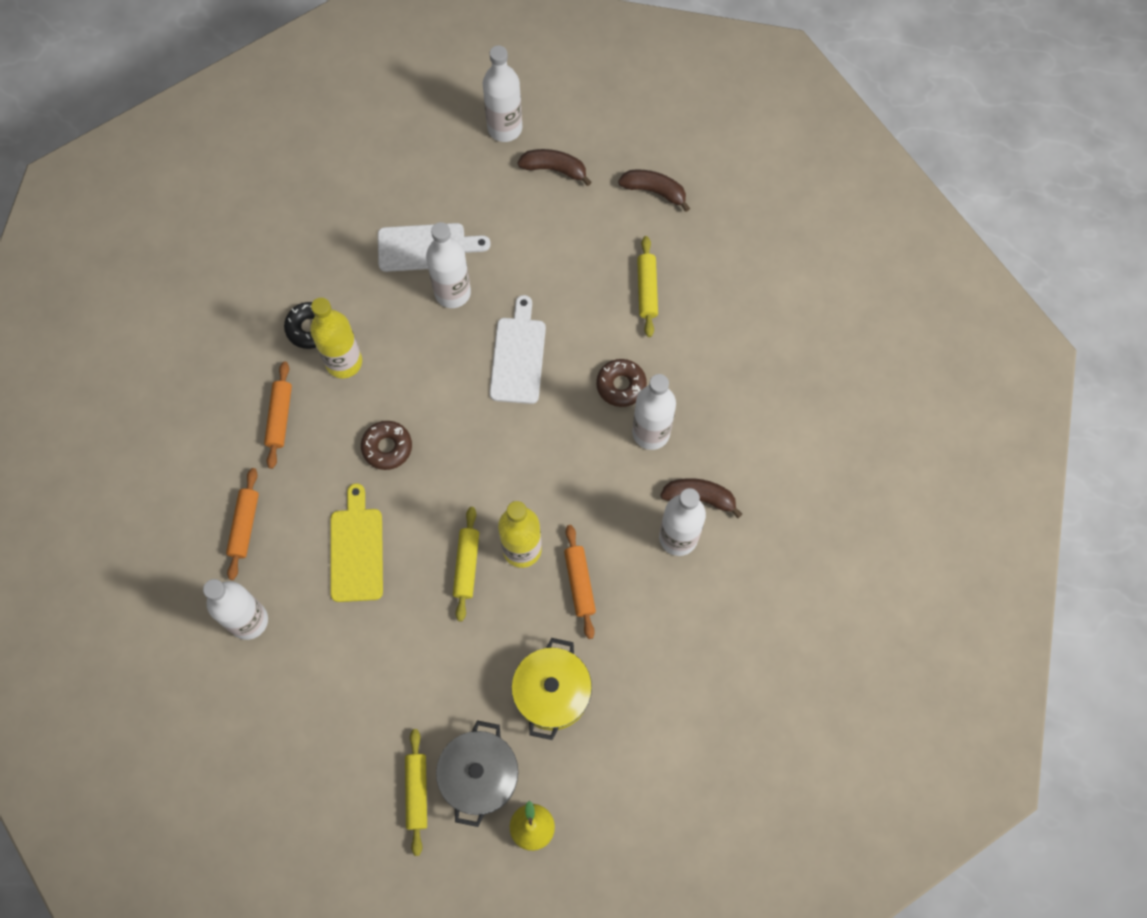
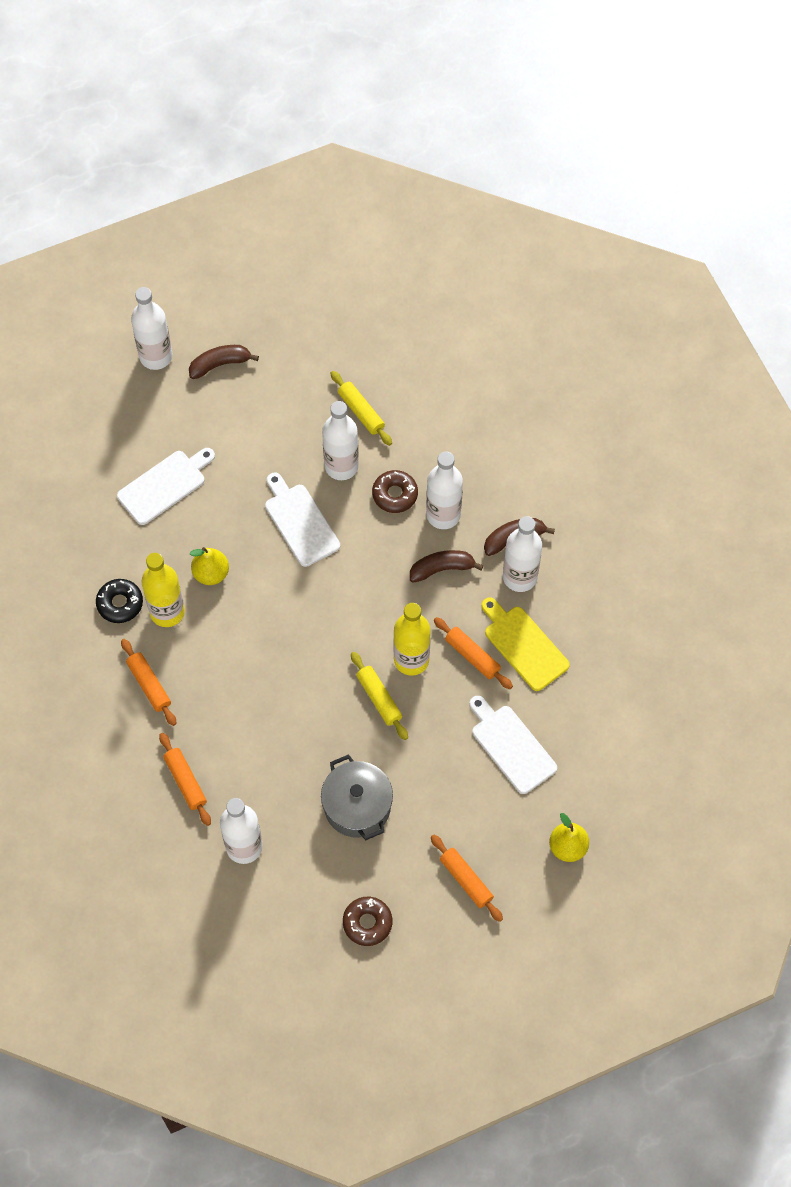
camera: 35 degrees left, 5 degrees down
(356, 550) = (286, 742): yellow cutting board -> yellow cutting board (523, 645)
(387, 447) = (251, 653): brown donut -> brown donut (367, 923)
(407, 352) = (211, 573): none -> yellow pear
(417, 792) = (466, 880): yellow rolling pin -> orange rolling pin
(452, 293) = (212, 507): white bottle -> white bottle (341, 466)
(479, 776) = (503, 838): grey pot -> grey pot (357, 806)
(552, 693) = (511, 746): yellow pot -> white cutting board
(654, 191) = (311, 334): brown banana -> brown banana (442, 569)

